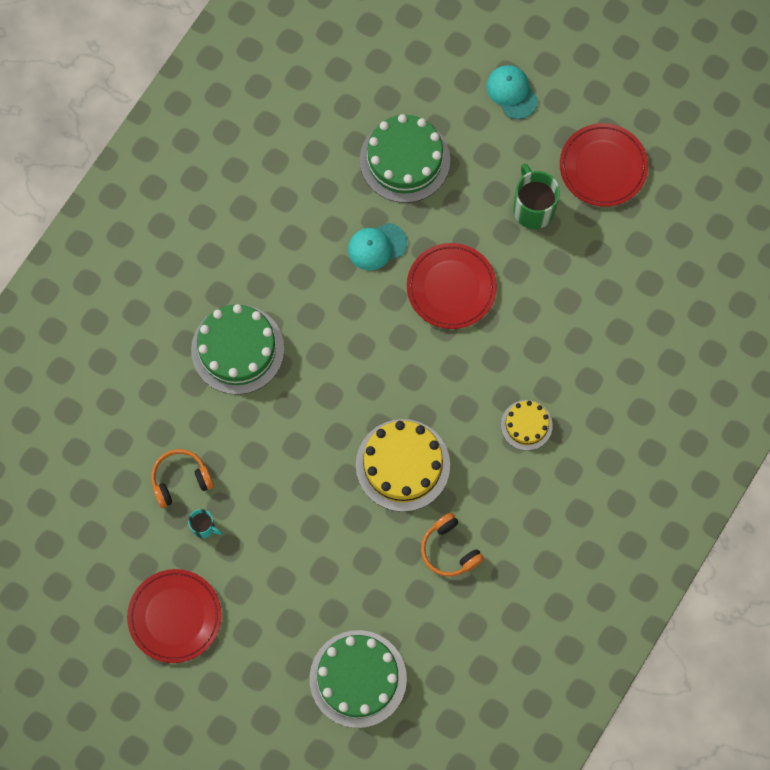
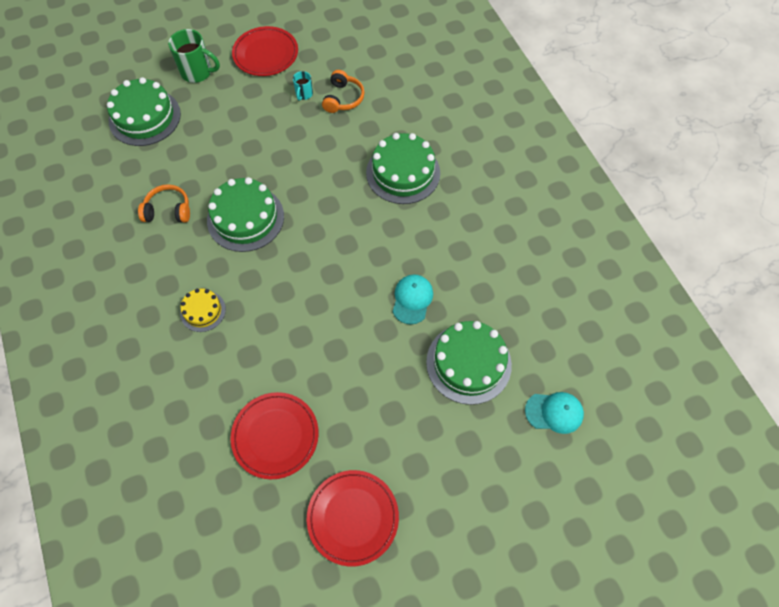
camera: 125 degrees right, 10 degrees down
(204, 527) = (304, 94): turquoise mug -> turquoise mug turned 45 degrees counterclockwise
(402, 465) = (245, 218): yellow cake -> green cake
(451, 287) = (342, 329): red plate -> red plate (275, 436)
(512, 92) = (473, 488): turquoise cap -> turquoise cap (554, 412)
(533, 208) = (359, 432): green mug -> green mug (197, 72)

